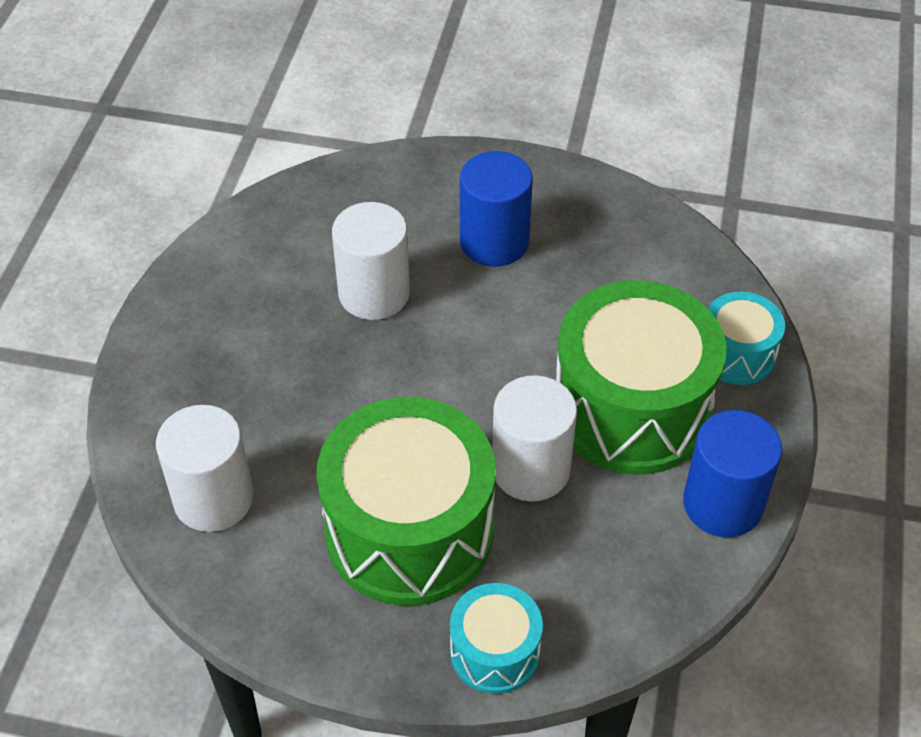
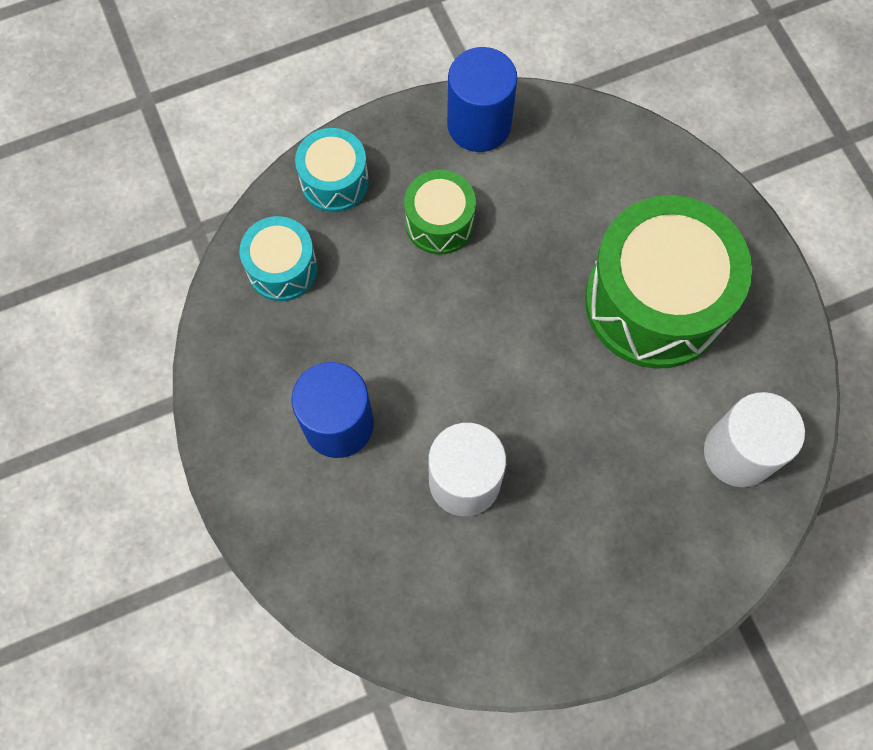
camera: 125 degrees left, 20 degrees up
(495, 652) = (696, 193): turquoise drum -> turquoise drum (282, 268)
(531, 469) = (543, 256): white cylinder -> none
(631, 409) = (439, 223): green drum -> green drum, size x0.50

